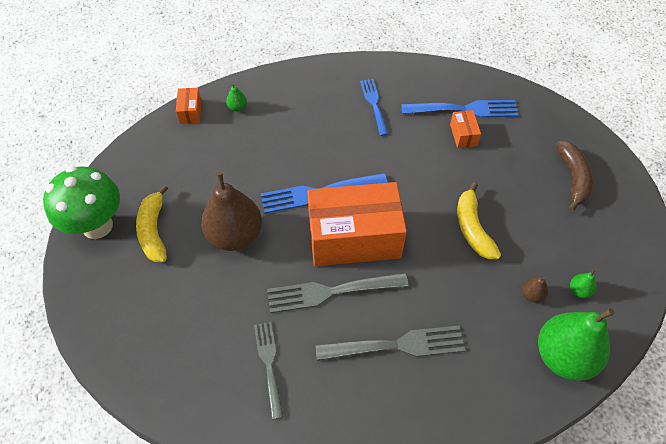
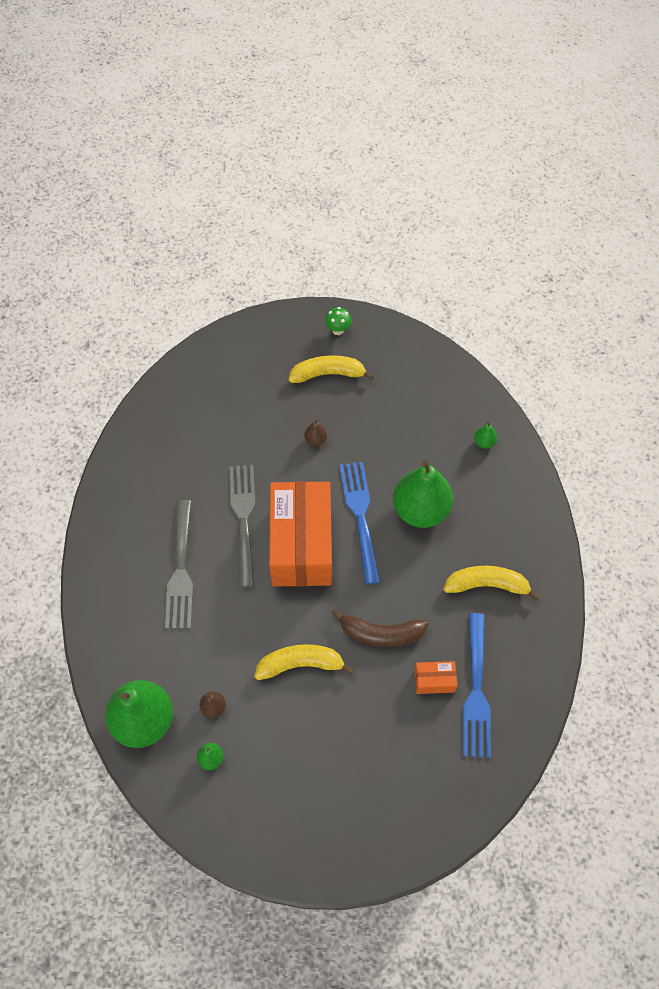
camera: 95 degrees right, 5 degrees up
(97, 226) = (338, 330): green mushroom -> green mushroom, size x0.41
(190, 111) = (479, 398): orange box -> none
(235, 235) = (315, 440): brown pear -> brown pear, size x0.40
(269, 364) = (181, 465): grey fork -> none
(308, 149) = (420, 510): none -> green pear
(374, 104) = (487, 585): blue fork -> yellow banana
(573, 178) = (359, 798): brown banana -> brown banana (381, 633)

